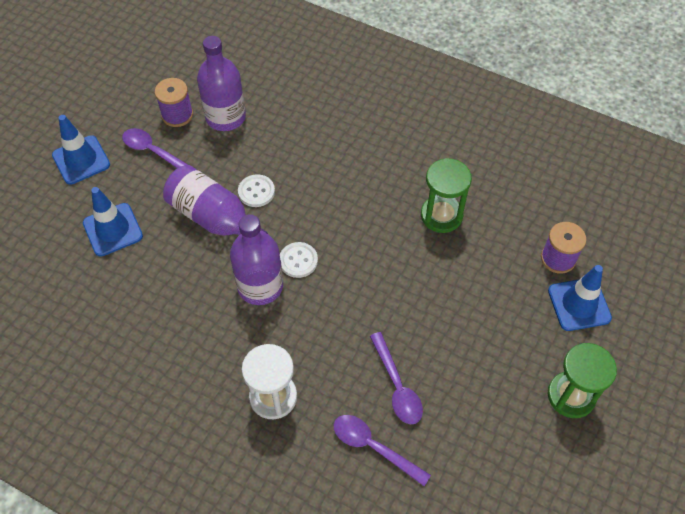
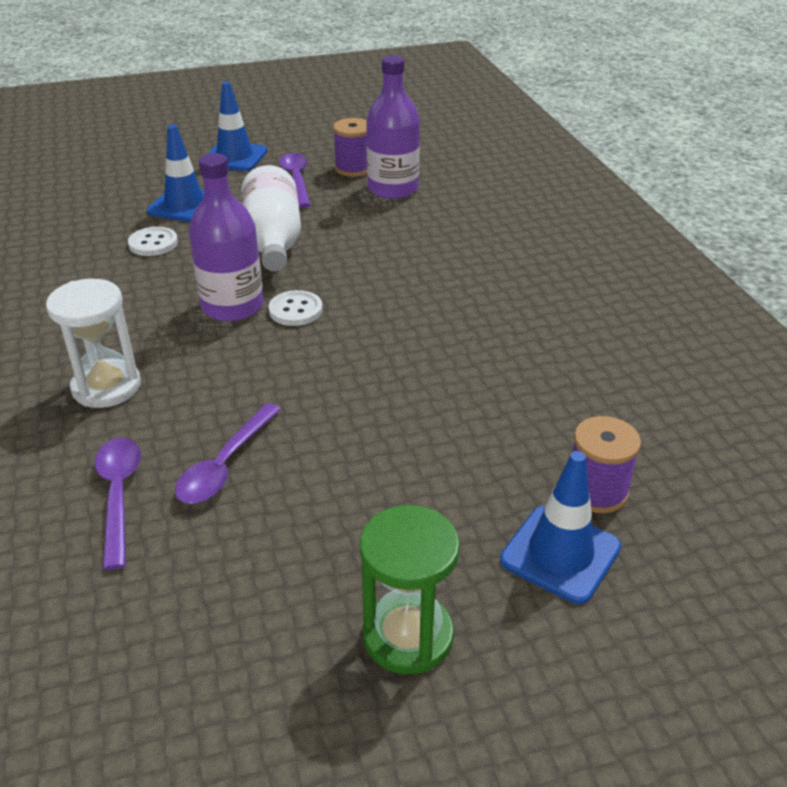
camera: 45 degrees right, 20 degrees down
(214, 218) = (273, 242): purple bottle -> white bottle
(256, 192) = (338, 245): white button -> white button (153, 243)
(441, 215) = (500, 365): green hourglass -> none

